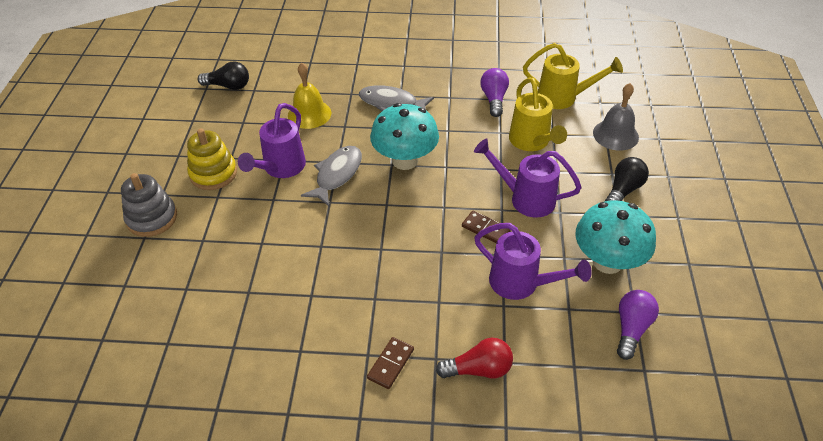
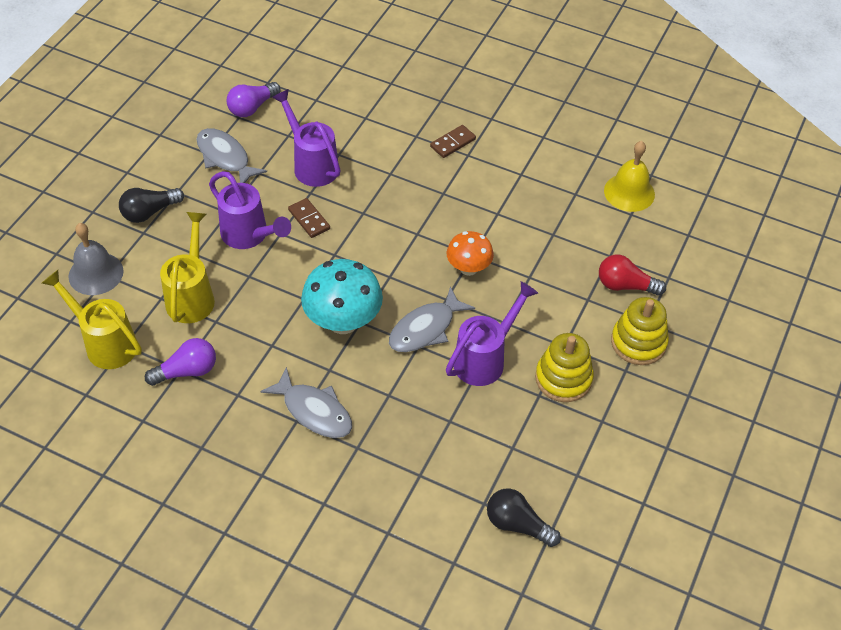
camera: 160 degrees left, 5 degrees up
(152, 218) = (638, 342): grey stacking toy -> yellow stacking toy
(309, 114) = (424, 430): yellow bell -> yellow bell (629, 192)
(320, 233) = (468, 268): none -> orange mushroom
(478, 369) = (387, 119): red light bulb -> red light bulb (625, 285)
(494, 99) = (187, 371): purple light bulb -> purple light bulb turned 135 degrees counterclockwise
(607, 261) = (225, 157): turquoise mushroom -> grey fish

